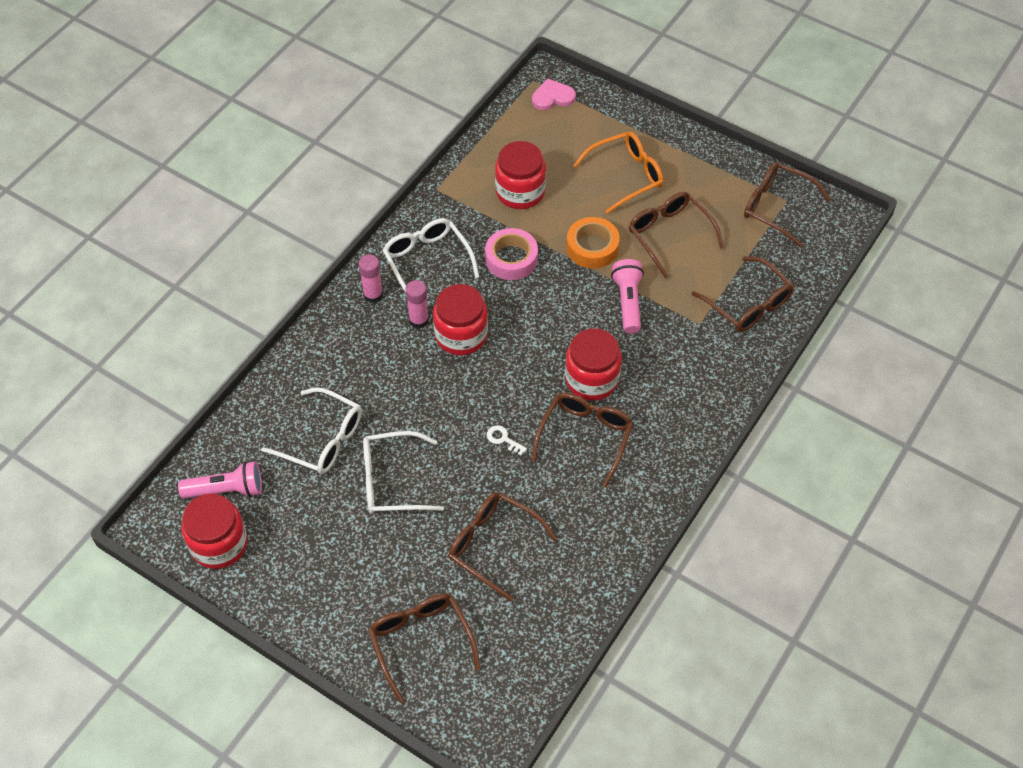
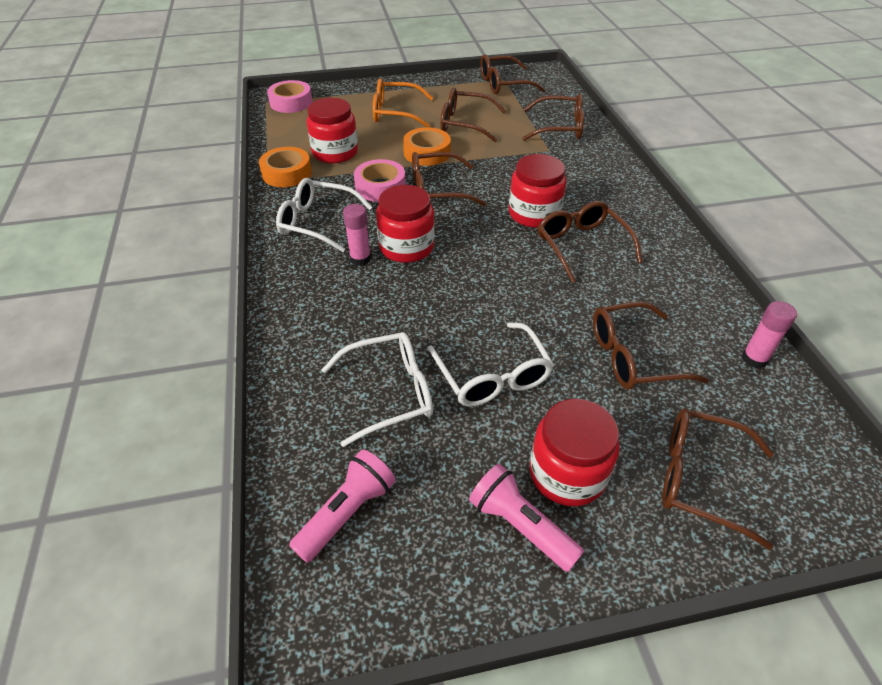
camera: 45 degrees left, 10 degrees down
(219, 544) = (404, 573): red jar -> red jar (567, 473)
(373, 295) = (299, 266): pink glue stick -> pink glue stick (754, 359)
(392, 481) = (492, 376): white glasses -> white glasses turned 60 degrees counterclockwise
(459, 189) = (287, 173): none -> orange tape
(503, 439) = (532, 285): white key -> none
(550, 296) = (437, 190): none -> brown glasses
(552, 97) = (291, 102): pink heart -> pink tape
(626, 176) = (395, 112): orange glasses -> orange glasses turned 105 degrees counterclockwise
(628, 302) = (491, 164): pink flashlight -> pink flashlight (520, 526)

